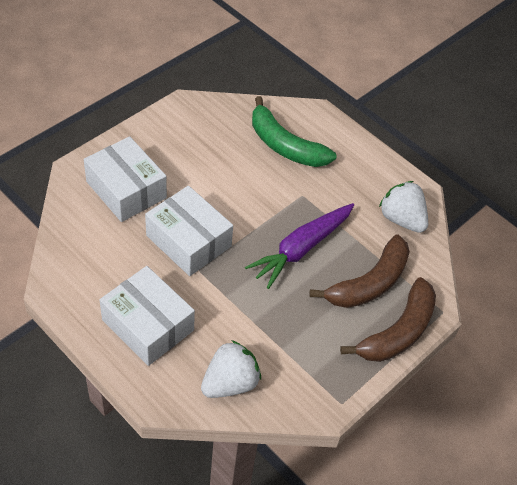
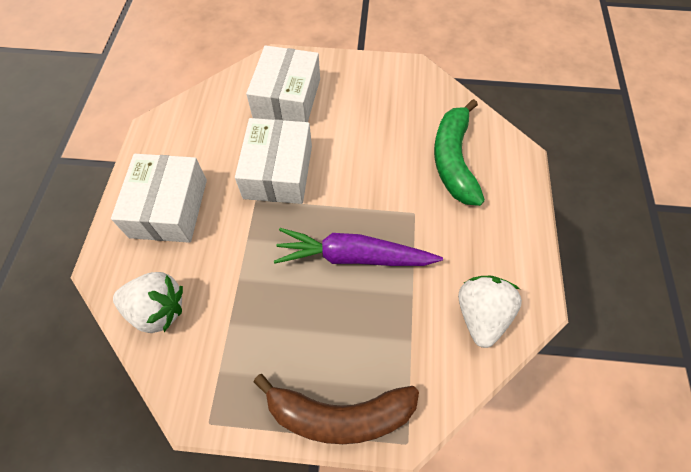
camera: 55 degrees right, 10 degrees up
(369, 283) = (372, 343): brown banana -> none

